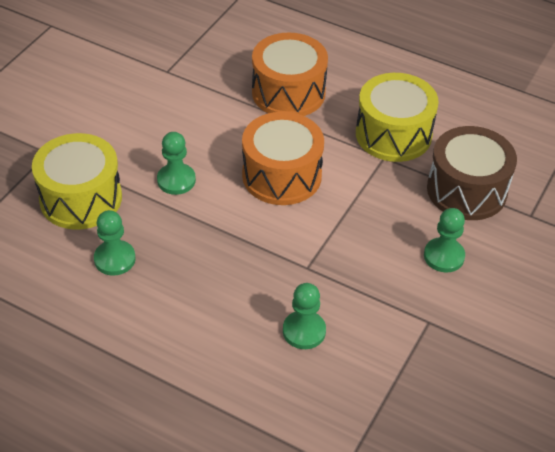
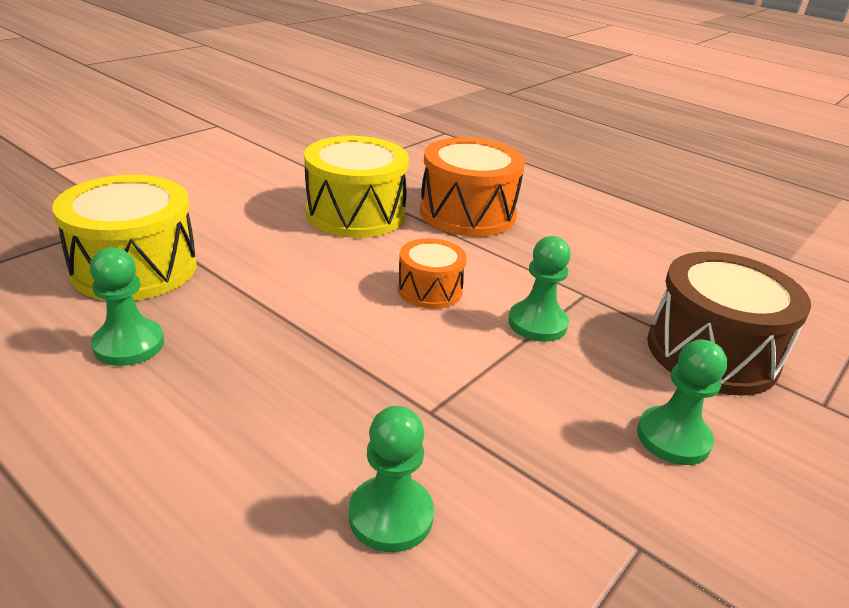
camera: 10 degrees right, 15 degrees down
(176, 180) = (278, 271): green pawn -> green pawn (537, 323)
(281, 175) = (429, 290): orange drum -> orange drum, size x0.56
(393, 134) = (602, 273): yellow drum -> yellow drum (355, 213)

